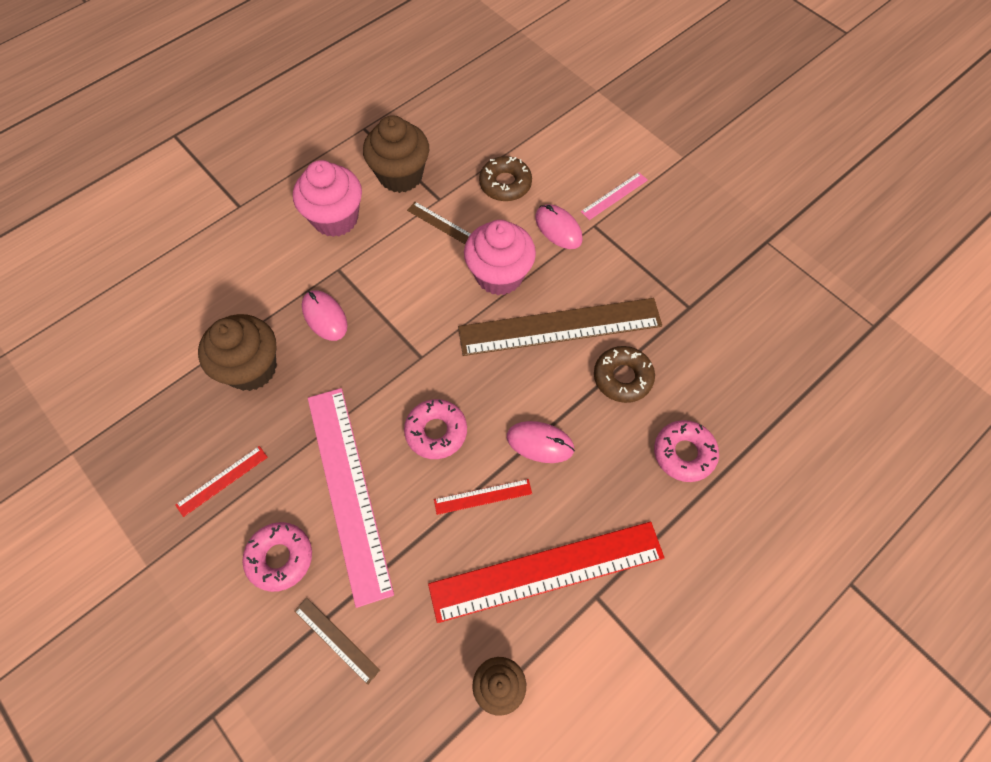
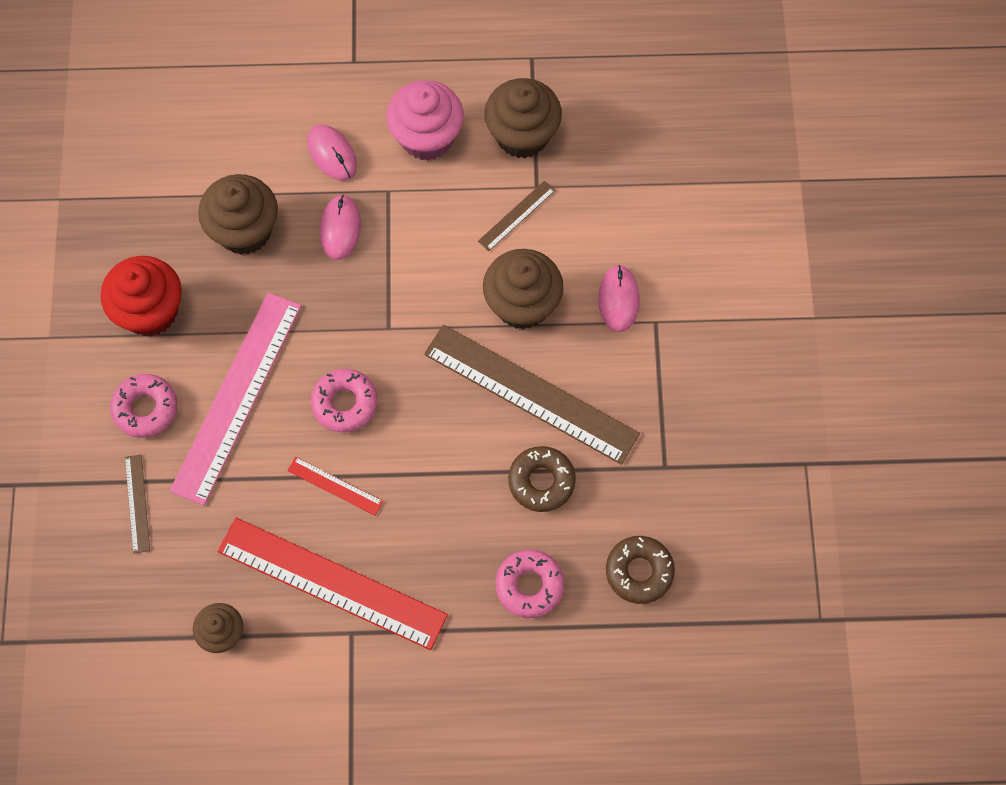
camera: 40 degrees right, 5 degrees up
(222, 480) = (150, 311): red ruler -> red cupcake
(443, 224) = (516, 216): brown ruler -> brown ruler turned 60 degrees clockwise
(499, 275) = (522, 304): pink cupcake -> brown cupcake
(505, 184) = (611, 216): brown donut -> brown donut (639, 571)
(540, 443) = (419, 480): pink mouse -> pink mouse (332, 154)
(614, 196) = (704, 306): pink ruler -> none

